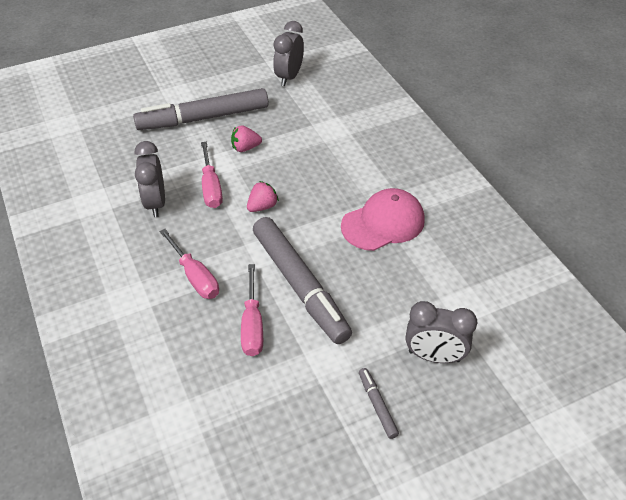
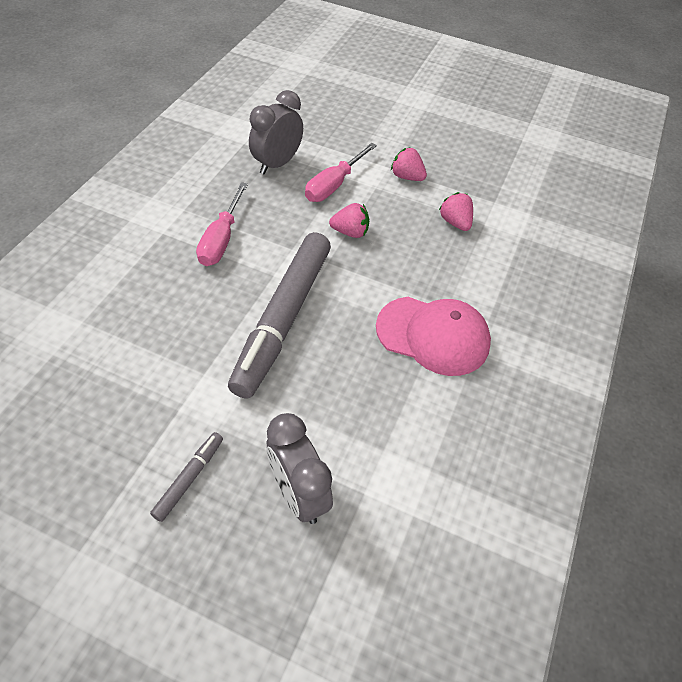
camera: 45 degrees right, 5 degrees up
(203, 118) = (408, 129): grey marker -> none
(252, 325) = (203, 314): pink screwdriver -> none
(289, 77) = (533, 149): grey clock -> none
(309, 153) = (455, 222): none -> pink strawberry

